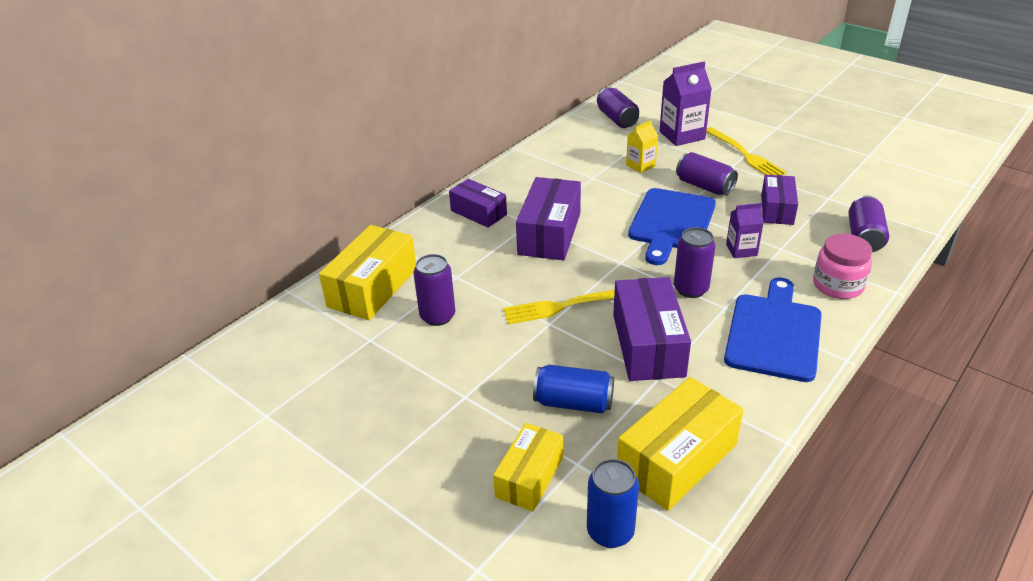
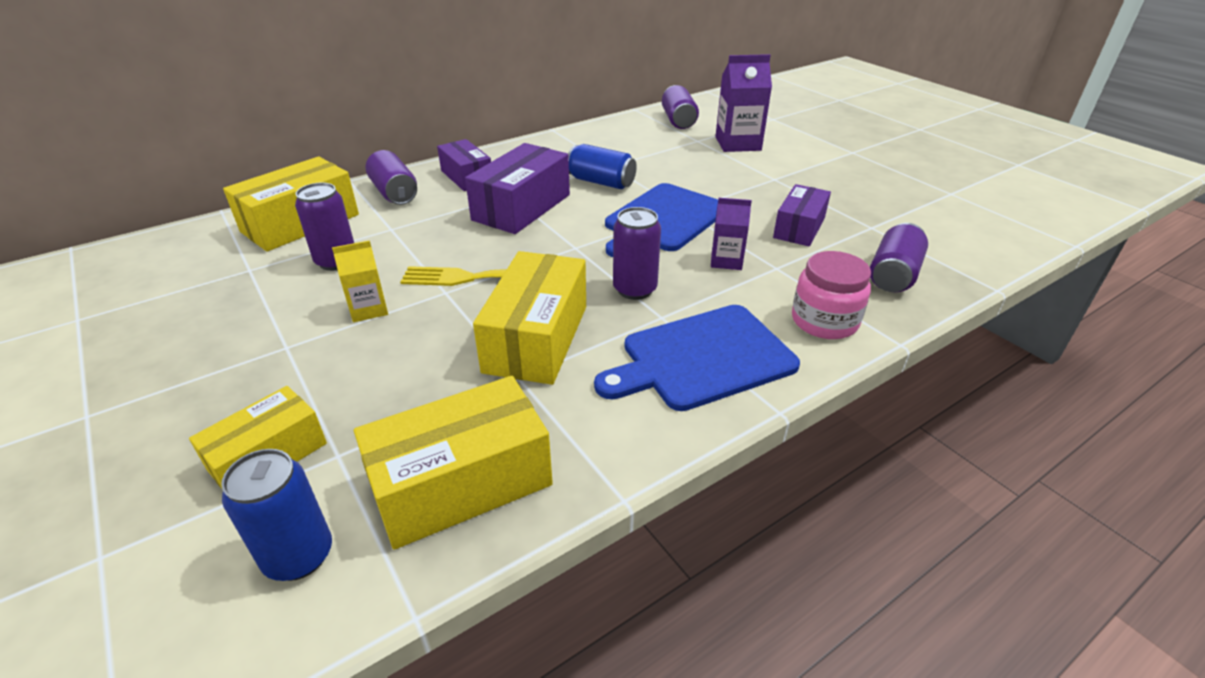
camera: 15 degrees right, 0 degrees up
(573, 402) = (396, 382): blue can -> blue can (601, 182)
(640, 165) = (671, 163): yellow carton -> yellow carton (368, 309)
(648, 345) = (536, 338): purple box -> yellow box
(704, 186) = (728, 192): purple can -> purple can (394, 193)
(745, 154) = (797, 170): yellow fork -> none
(773, 333) = (702, 358): blue cutting board -> blue cutting board turned 150 degrees counterclockwise

